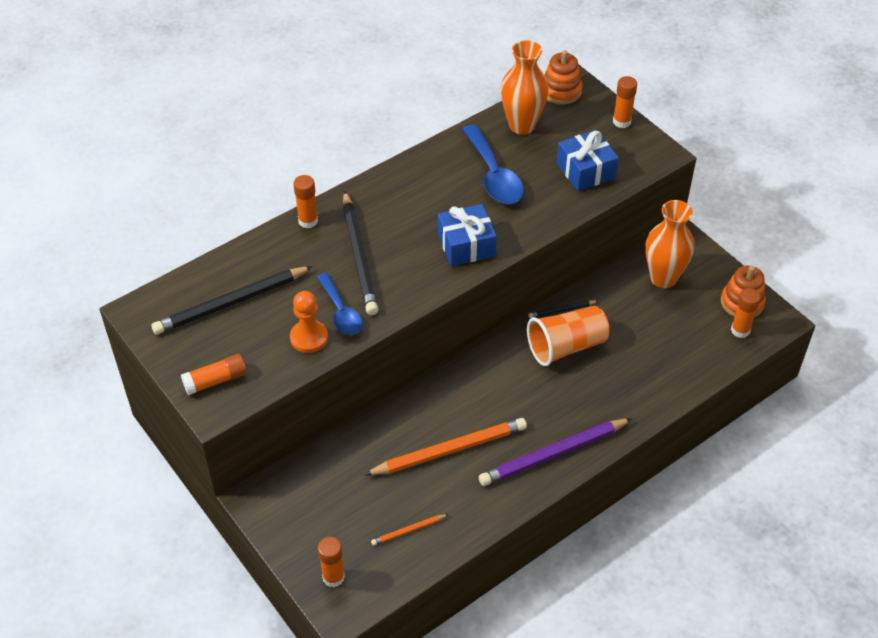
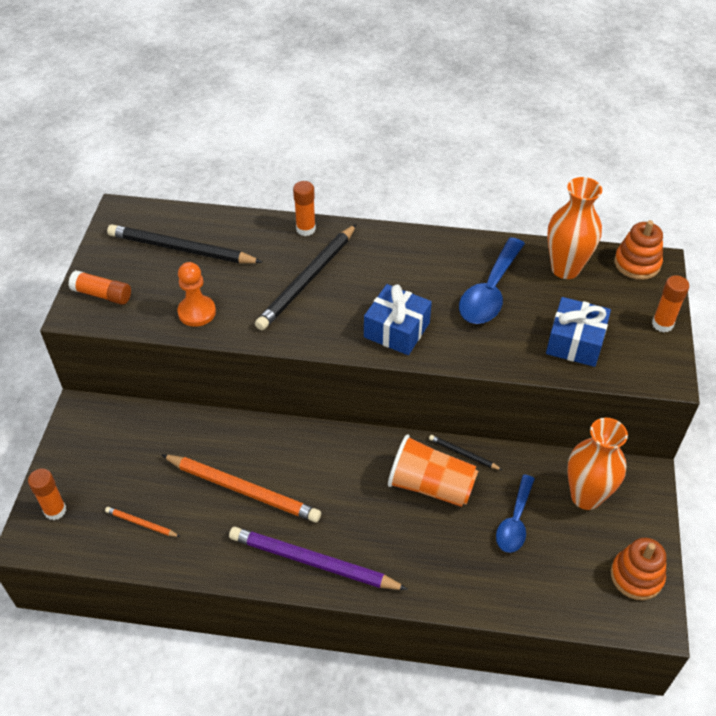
camera: 45 degrees right, 0 degrees up
(341, 312) = (242, 310): blue spoon -> blue spoon (515, 521)
(740, 330) = (604, 599): orange glue stick -> none

